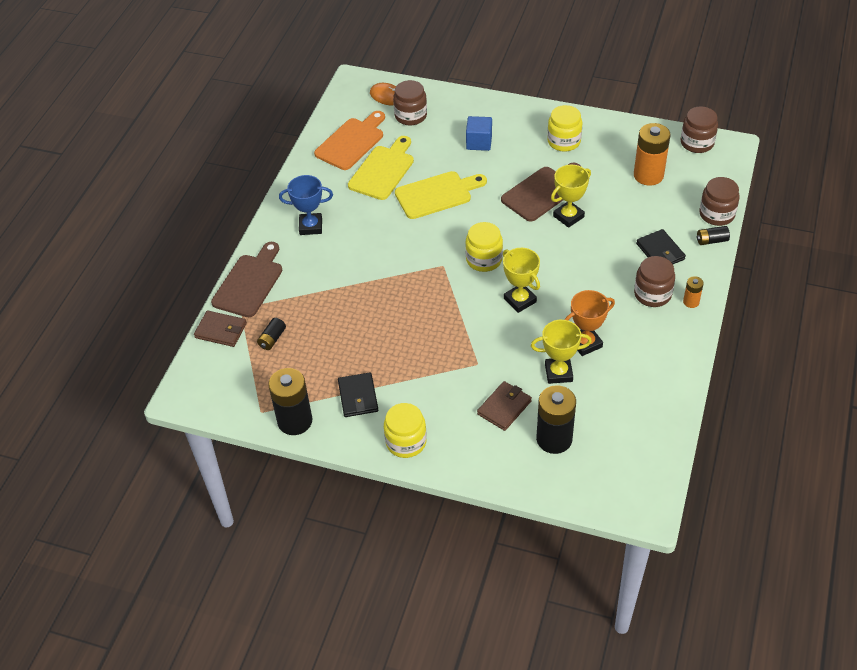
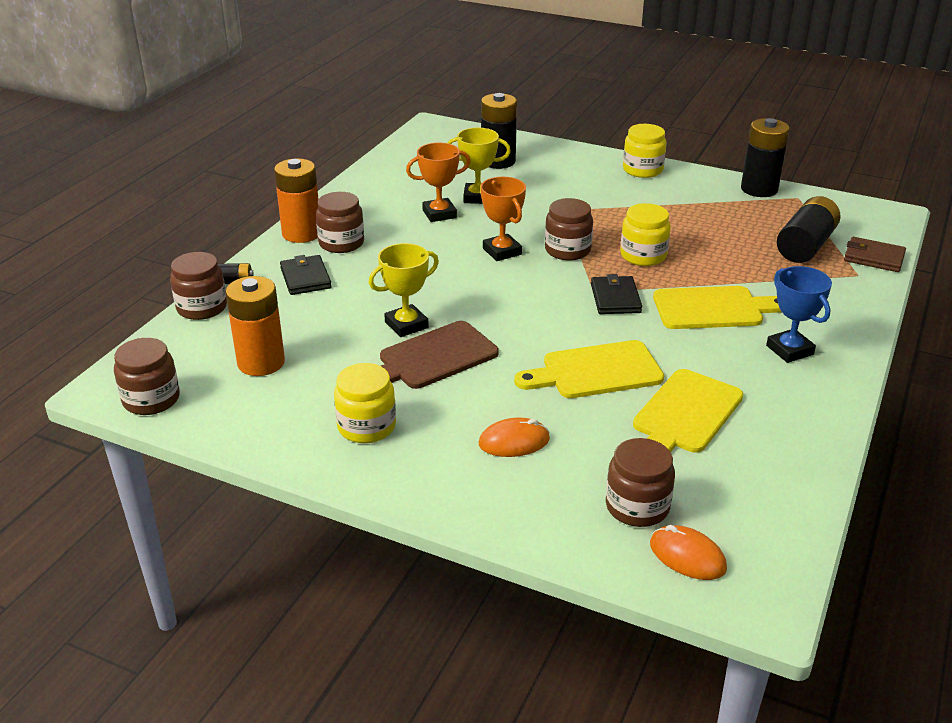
camera: 175 degrees left, 15 degrees down
(249, 283) = (857, 297): brown cutting board -> none
(272, 339) = (805, 246): black battery -> black battery, size x2.05
(311, 226) = (789, 350): blue trophy -> blue trophy turned 60 degrees clockwise
(351, 142) = (748, 469): orange cutting board -> none
(356, 258) = (713, 308): none -> yellow cutting board
(358, 397) = (694, 199): black wallet -> black wallet (615, 298)
(467, 308) = (567, 250): none -> brown jar
(479, 142) = (514, 442): blue cube -> orange mouse
(484, 259) = (538, 291): yellow jar -> yellow jar (643, 256)
(504, 407) = (541, 181): brown wallet -> none
(520, 300) = (502, 251): yellow trophy -> orange trophy
(691, 302) = (301, 233): orange battery -> orange battery, size x2.05

